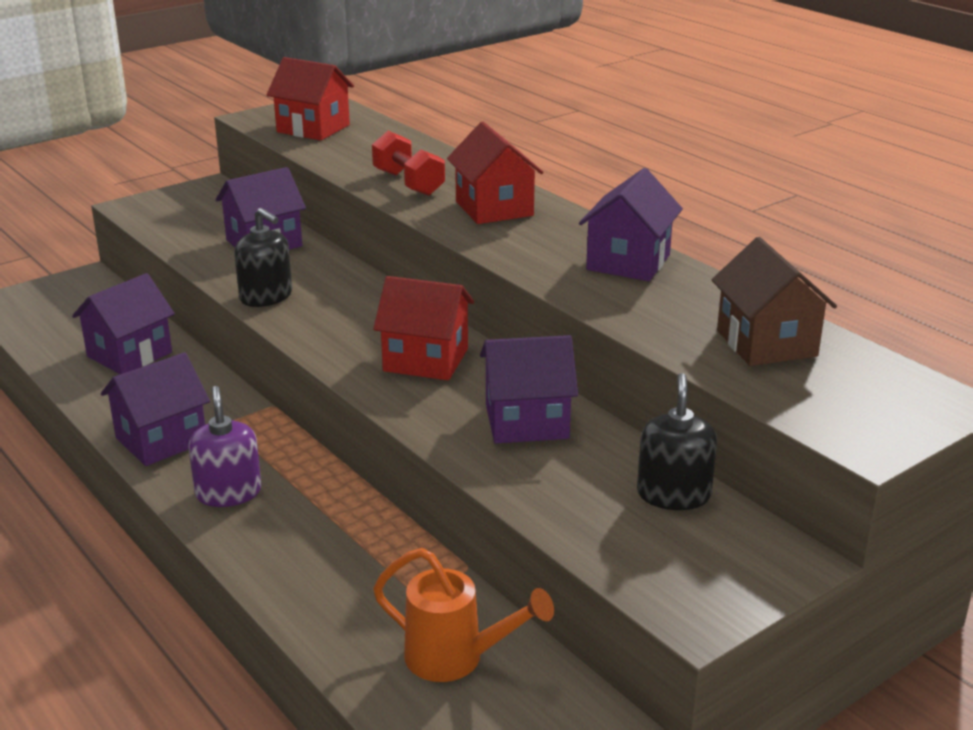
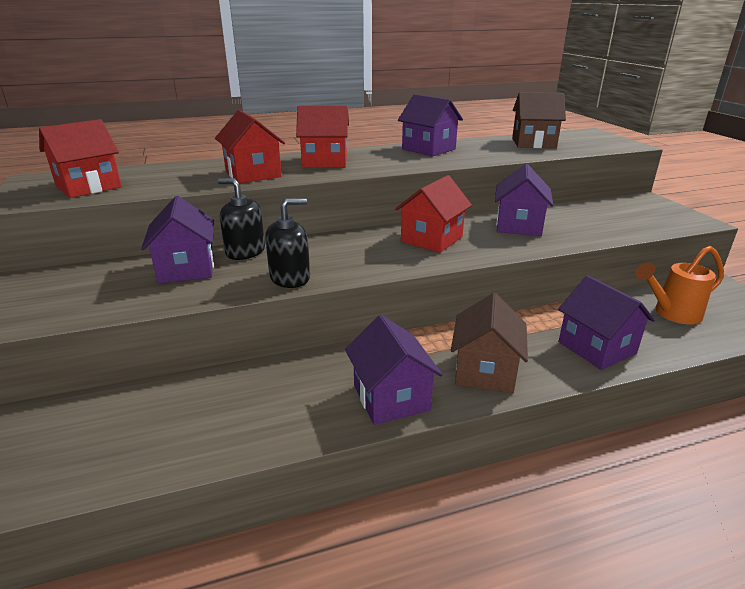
camera: 70 degrees left, 0 degrees up
(129, 354) = (218, 404): purple house -> purple house (596, 348)
(228, 493) = (485, 371): purple soap dispenser -> brown house
(408, 183) = (253, 174): red dumbbell -> red house
(456, 659) = (671, 314): orange watering can -> orange watering can turned 150 degrees counterclockwise
(673, 494) = (596, 209): black soap dispenser -> black soap dispenser (245, 252)

